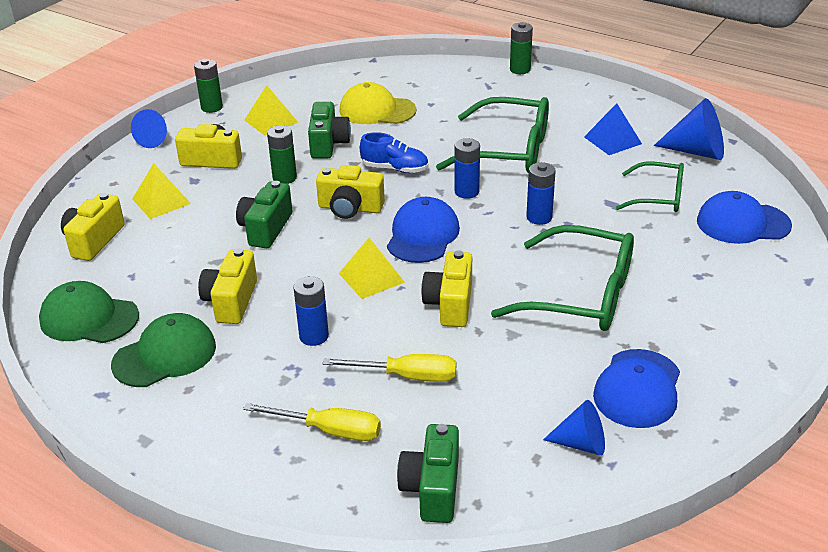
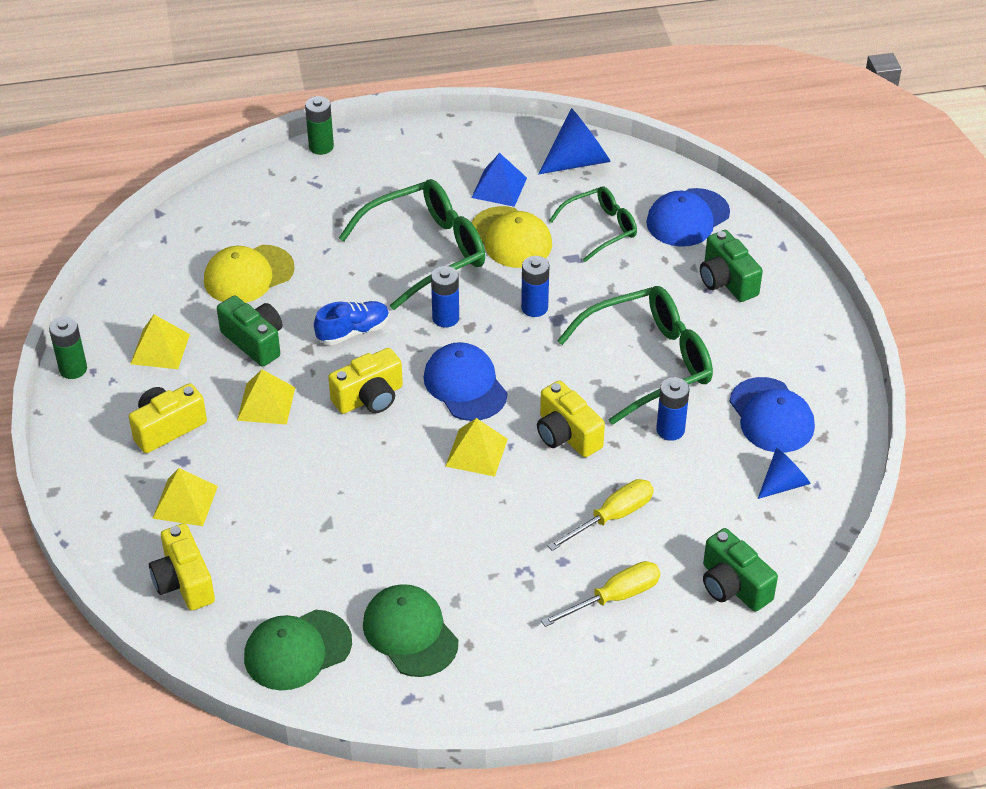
camera: 45 degrees left, 10 degrees up
(154, 140) = (71, 442): blue cone -> none
(165, 355) = (410, 633): green cap -> green cap turned 45 degrees counterclockwise
(231, 301) = (394, 551): yellow camera -> none
(266, 229) = (325, 466): green camera -> green camera (726, 281)
(284, 178) = (266, 404): green battery -> yellow pyramid
(314, 336) = (502, 534): blue battery -> blue battery (670, 430)
(580, 171) = (511, 238): none -> yellow cap

